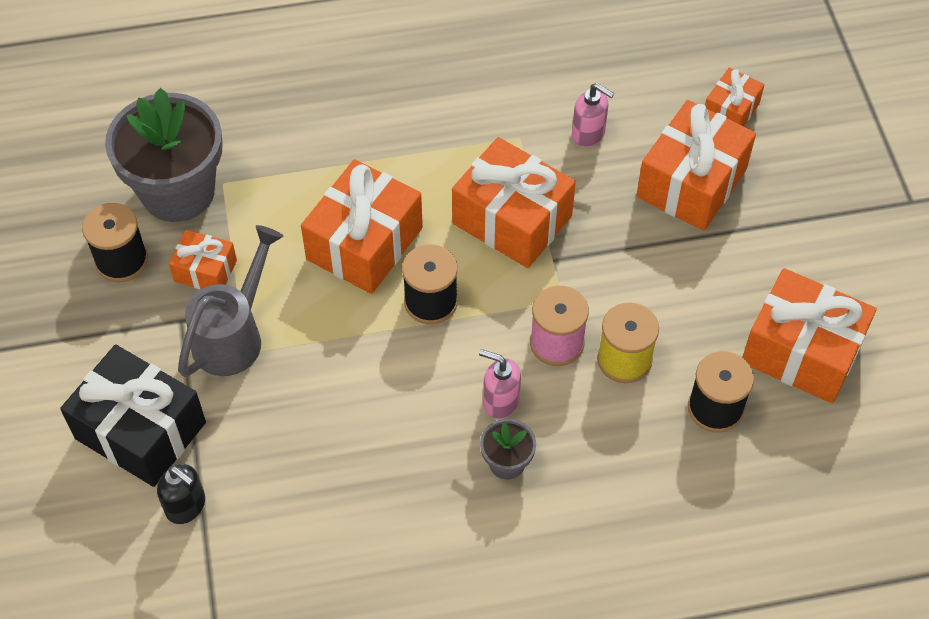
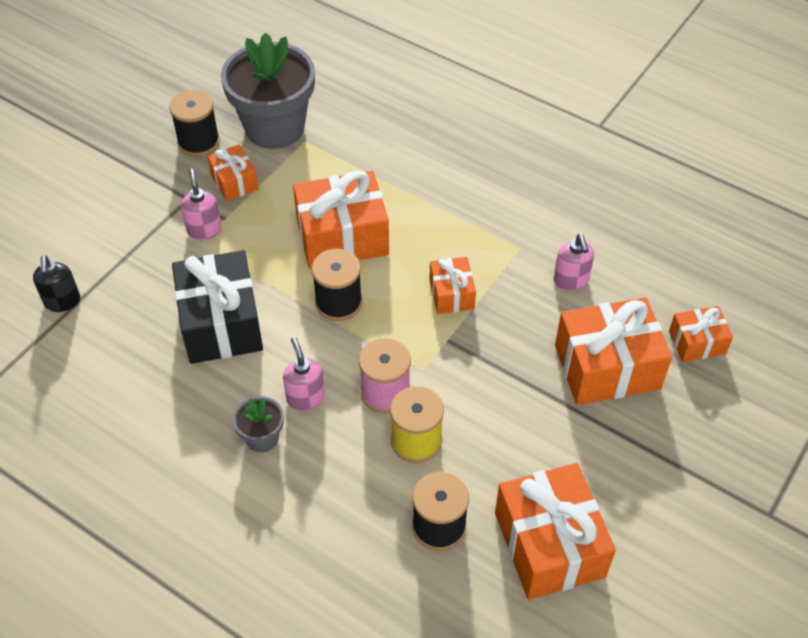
camera: 45 degrees right, 5 degrees down
(140, 430) = (92, 241): black gift -> black gift (221, 323)
(233, 335) = (204, 229): grey watering can -> pink soap dispenser
(512, 220) = (451, 294): orange gift -> orange gift, size x0.54

